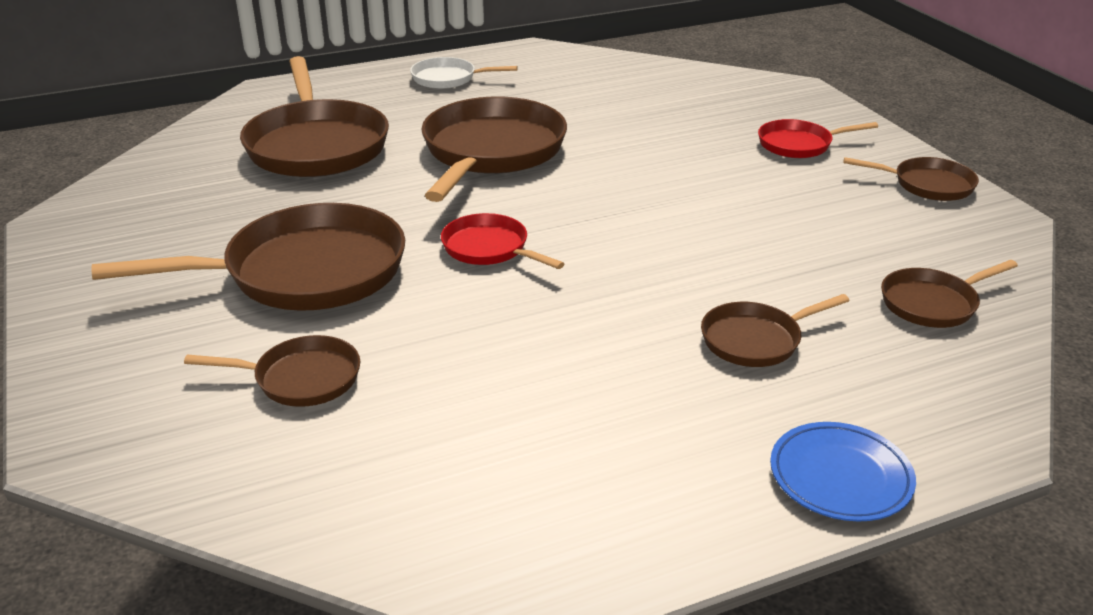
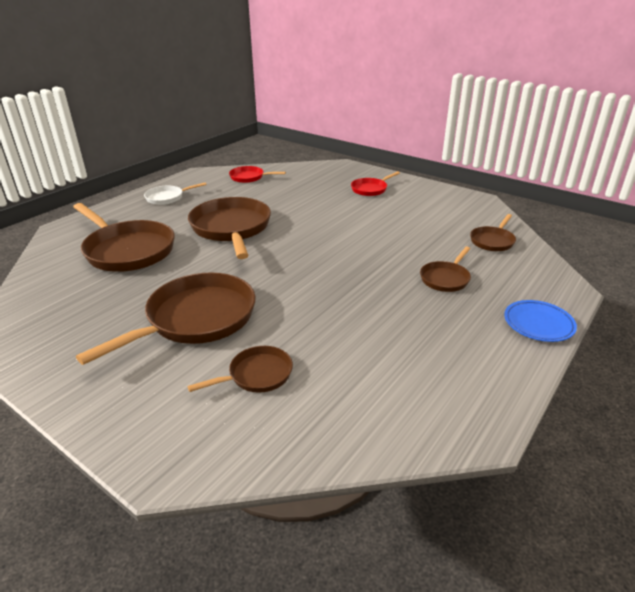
camera: 30 degrees left, 0 degrees up
(489, 249) = (283, 276): red pan -> red pan (249, 177)
(927, 185) = (438, 193): brown pan -> none

